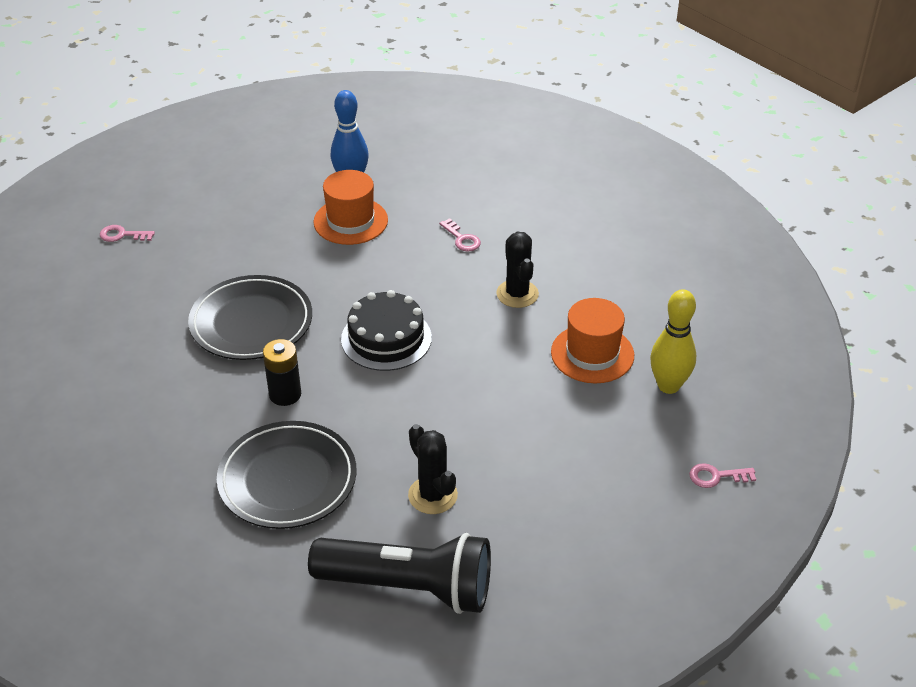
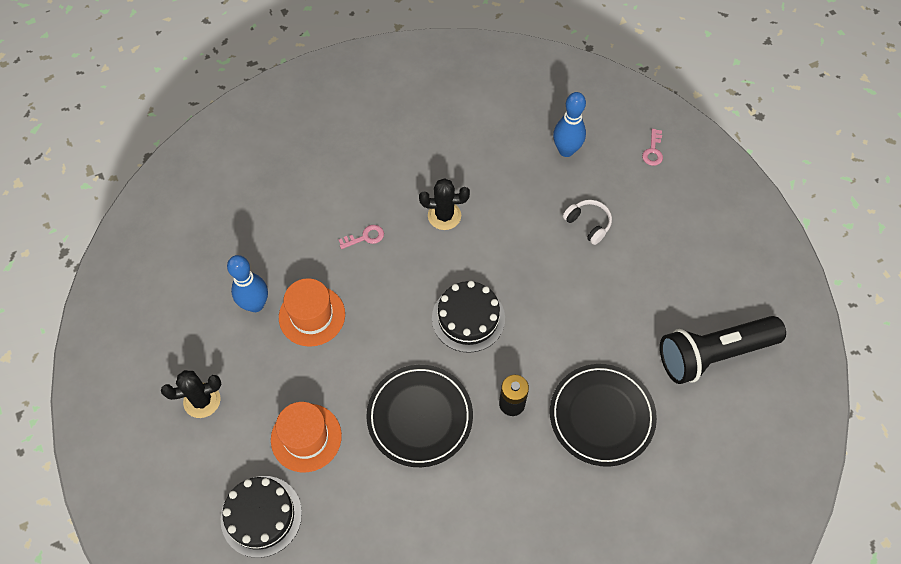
camera: 75 degrees left, 20 degrees up
(122, 235) = (261, 516): pink key -> black cake
(409, 587) = (713, 354): black flashlight -> black flashlight turned 135 degrees counterclockwise
(432, 495) = (636, 321): black cactus -> black cactus (202, 400)
(562, 425) = (588, 224): none -> white headphones
(592, 354) = (523, 186): orange hat -> orange hat (306, 437)
(668, 386) = (566, 150): yellow bowling pin -> blue bowling pin

